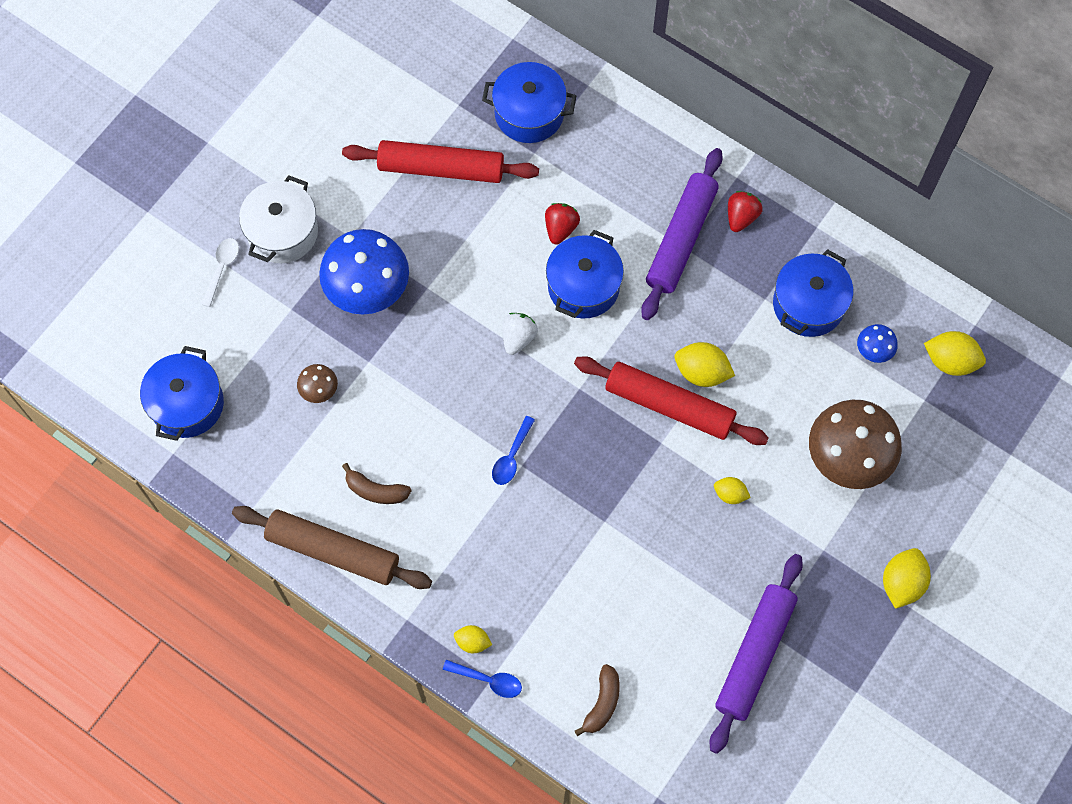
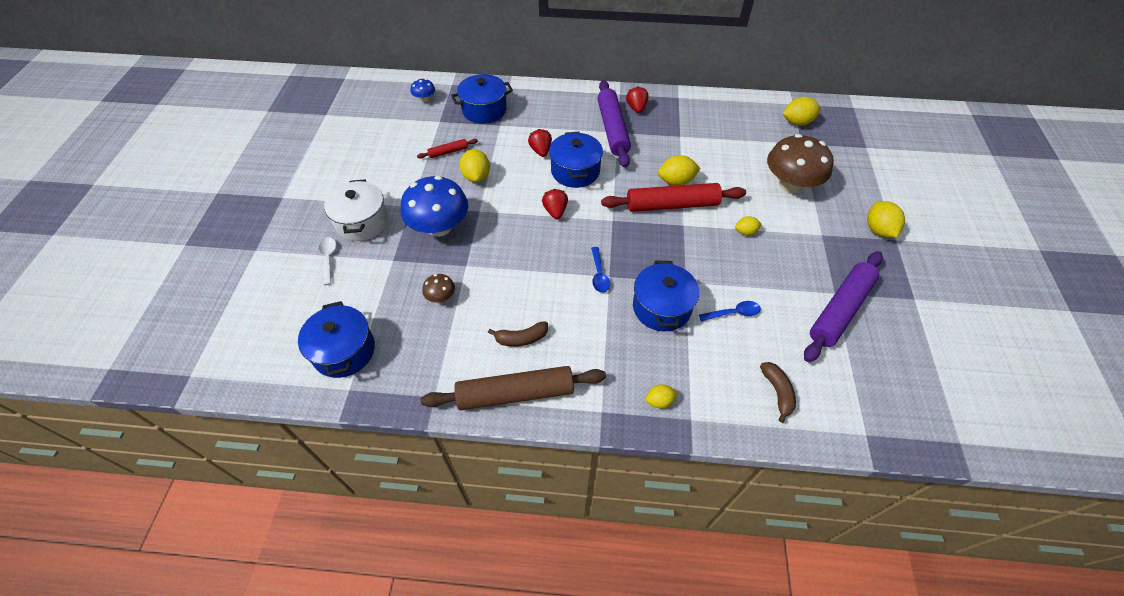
camera: 30 degrees left, 15 degrees down
(441, 168) = (448, 152): red rolling pin -> red rolling pin, size x0.47
(454, 230) = (476, 176): none -> yellow lemon
(488, 680) = (690, 421): blue spoon -> blue spoon (733, 313)
(518, 338) = (555, 211): white strawberry -> red strawberry
(754, 655) = (839, 310): purple rolling pin -> purple rolling pin turned 45 degrees clockwise
(808, 304) = (704, 129): blue pot -> blue pot (661, 307)
(874, 350) = (756, 134): blue mushroom -> blue mushroom (425, 99)

